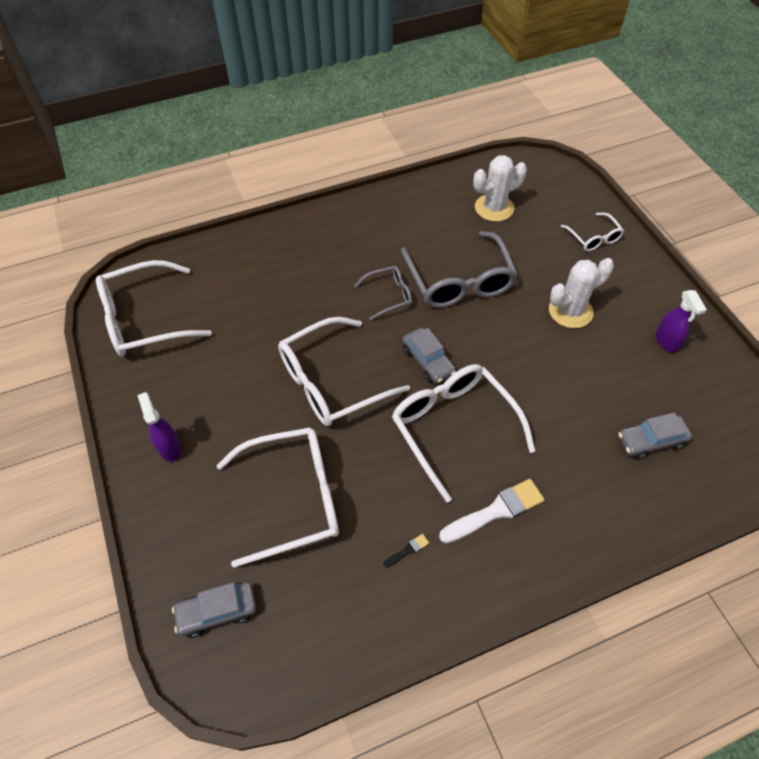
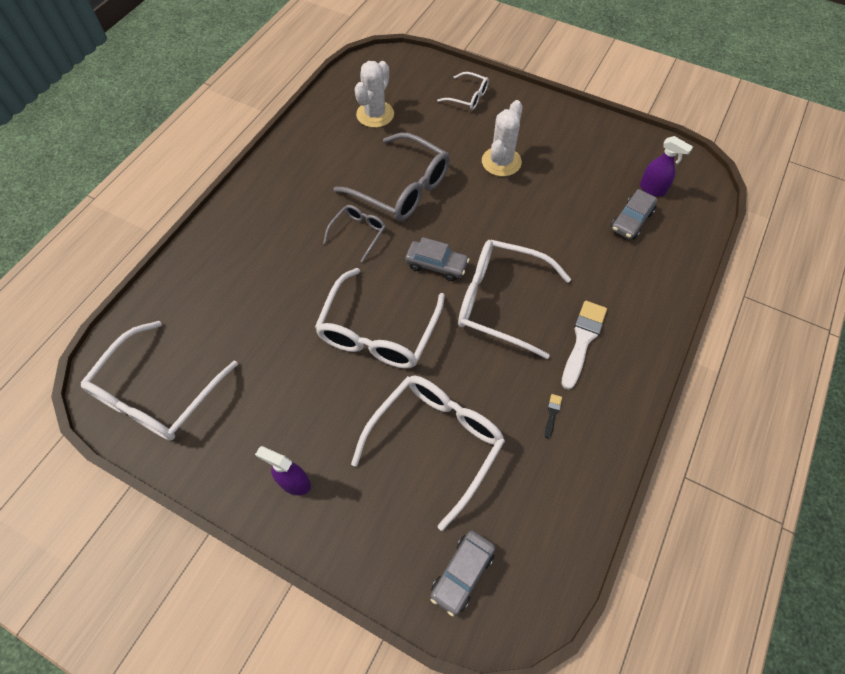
camera: 40 degrees left, 5 degrees up
(666, 341) = (581, 145): purple spray bottle -> purple spray bottle (652, 189)

